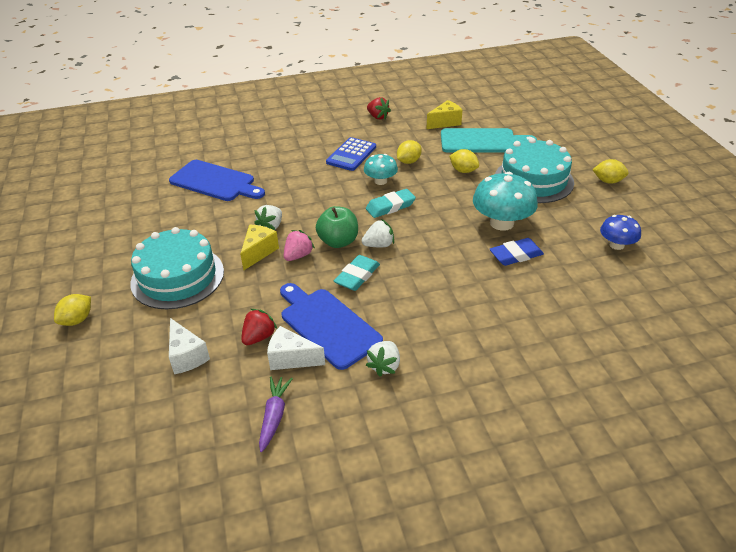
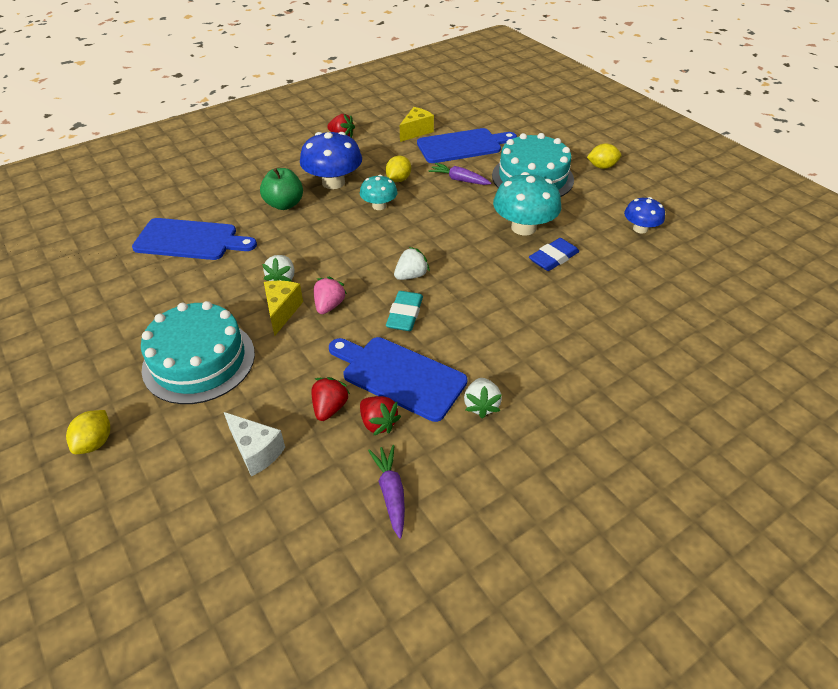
camera: 20 degrees left, 5 degrees up
(291, 359) = (378, 423): white cheese -> red strawberry
(338, 241) = (366, 281): green apple -> green apple (284, 204)
(351, 155) = (333, 182): blue calculator -> blue mushroom
(390, 206) = (403, 231): turquoise eraser -> none
(463, 171) = (459, 180): yellow lemon -> purple carrot
(481, 141) = (462, 146): turquoise cutting board -> blue cutting board

